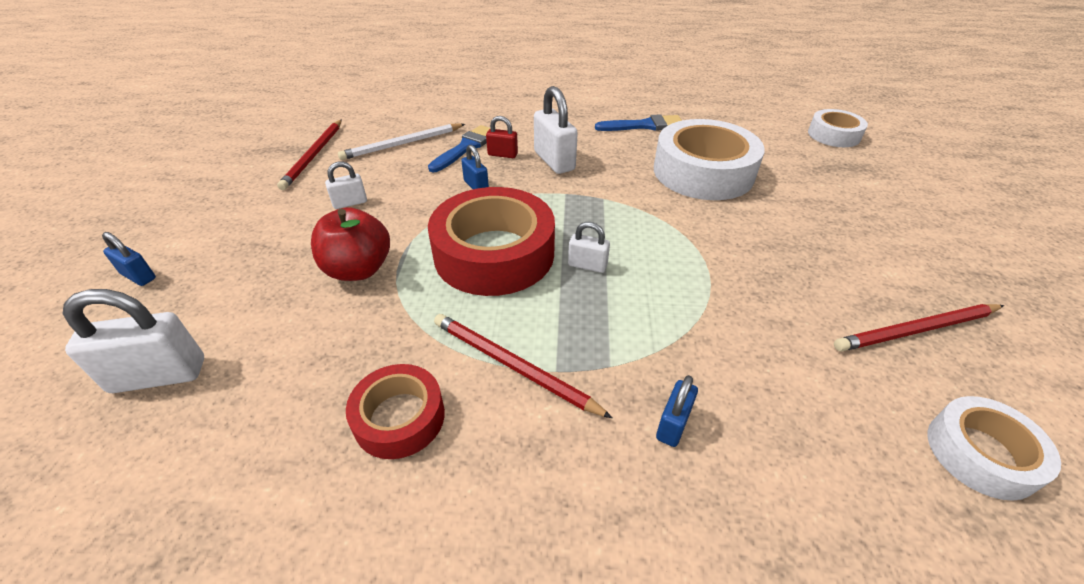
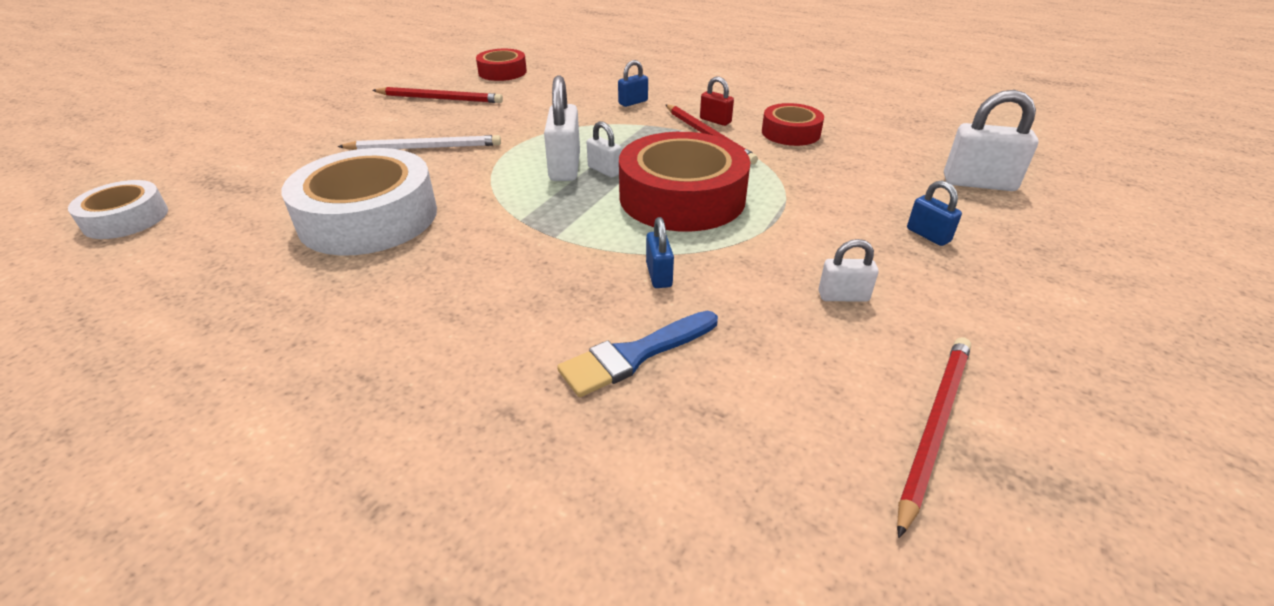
camera: 155 degrees left, 5 degrees down
(139, 276) = (1082, 266): blue padlock -> blue padlock (928, 235)
(358, 269) = (824, 215): red apple -> none
(402, 144) = (750, 404): white pencil -> white pencil (425, 147)
(502, 154) = (585, 320): red padlock -> red padlock (715, 121)
(554, 161) = (521, 285): white padlock -> white padlock (565, 167)
(644, 126) = (305, 312): blue brush -> none
(980, 453) = (502, 72): white tape -> red tape

